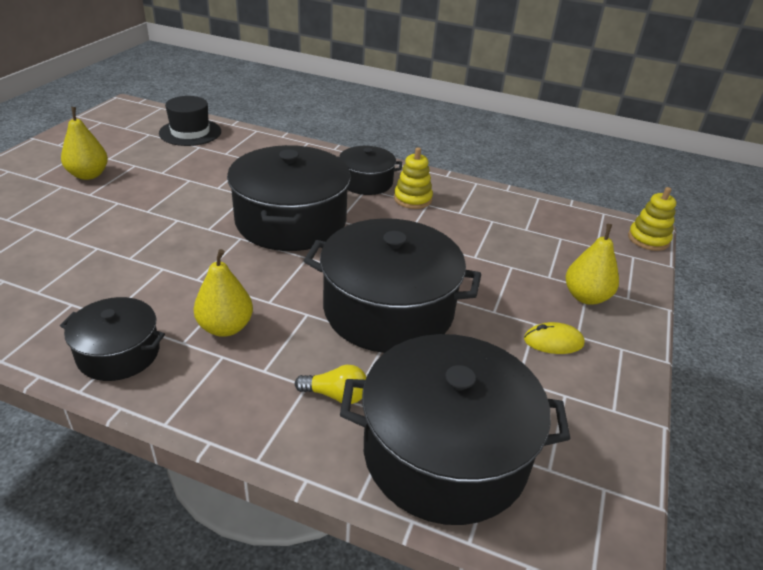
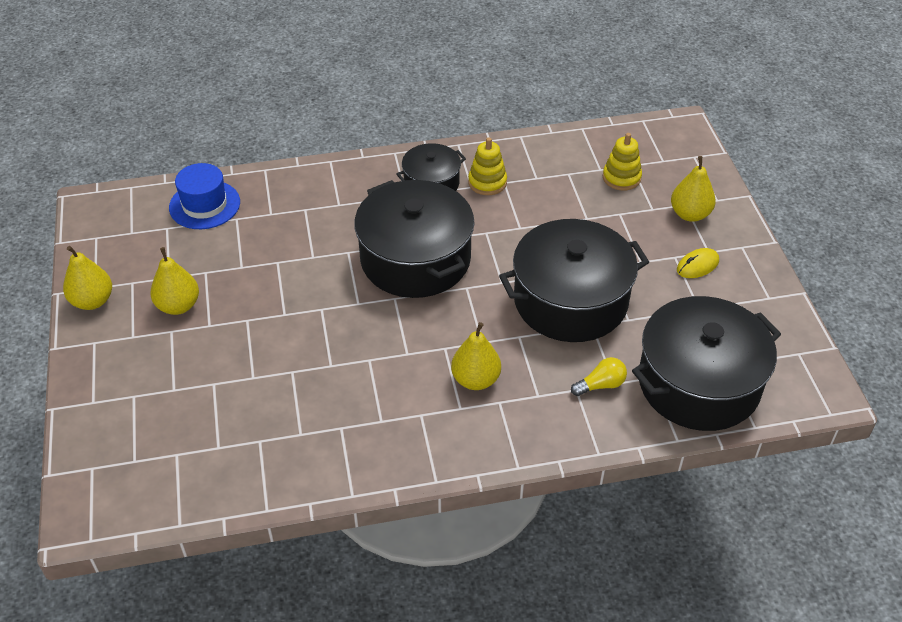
camera: 30 degrees left, 10 degrees up
(45, 150) = (92, 301): none -> yellow pear
(119, 353) = (427, 441): black pot -> none
(190, 132) = (204, 205): black hat -> blue hat
(648, 239) = (692, 132): yellow stacking toy -> yellow stacking toy (621, 178)

